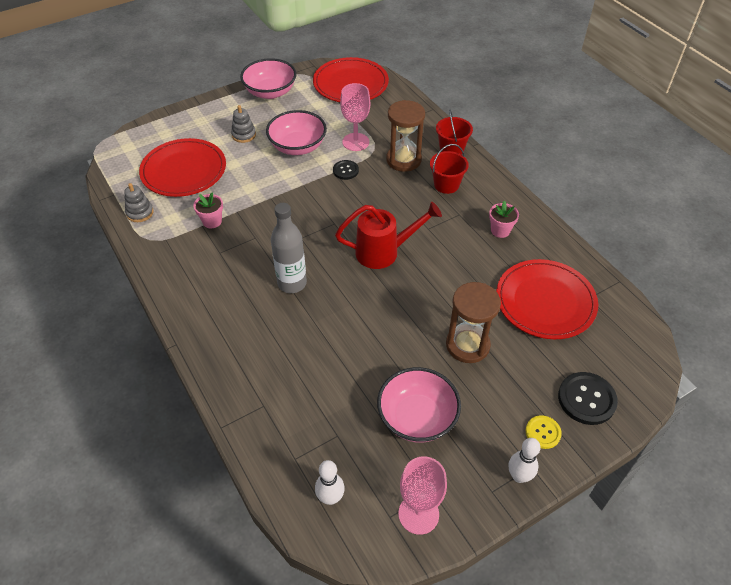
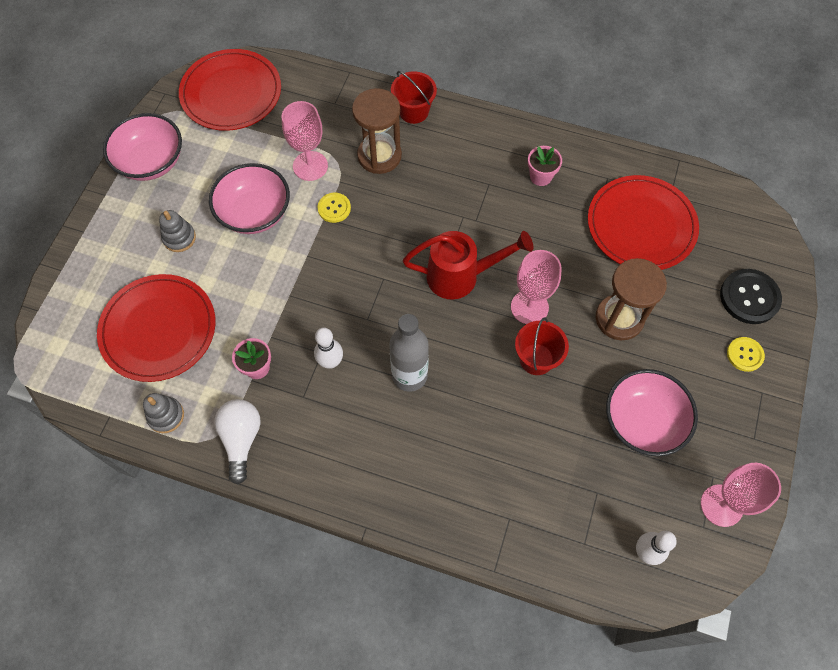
camera: 40 degrees left, 15 degrees up
(163, 250) = (241, 439): none -> white light bulb
(345, 170) = (334, 208): black button -> yellow button
(384, 252) = (461, 276): red watering can -> red watering can turned 45 degrees clockwise
(410, 297) = (529, 307): none -> pink goblet
(446, 185) = (447, 157): red bucket -> red bucket (536, 359)
(519, 476) = (761, 408): white bowling pin -> white bowling pin (330, 362)

